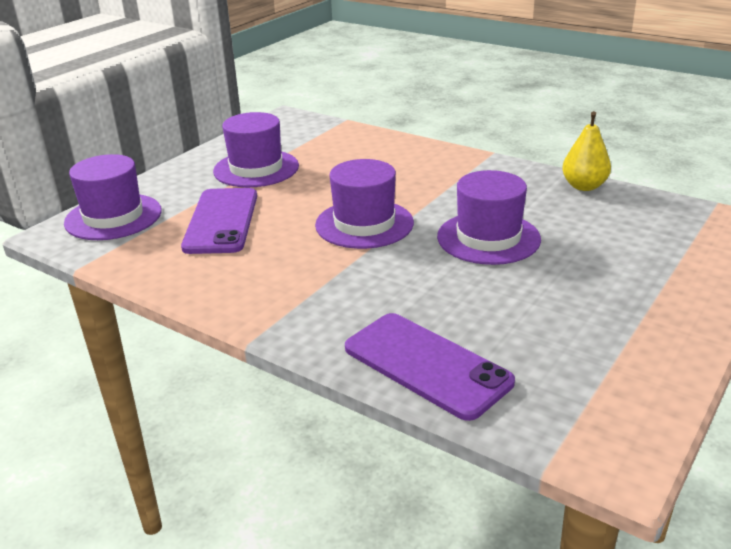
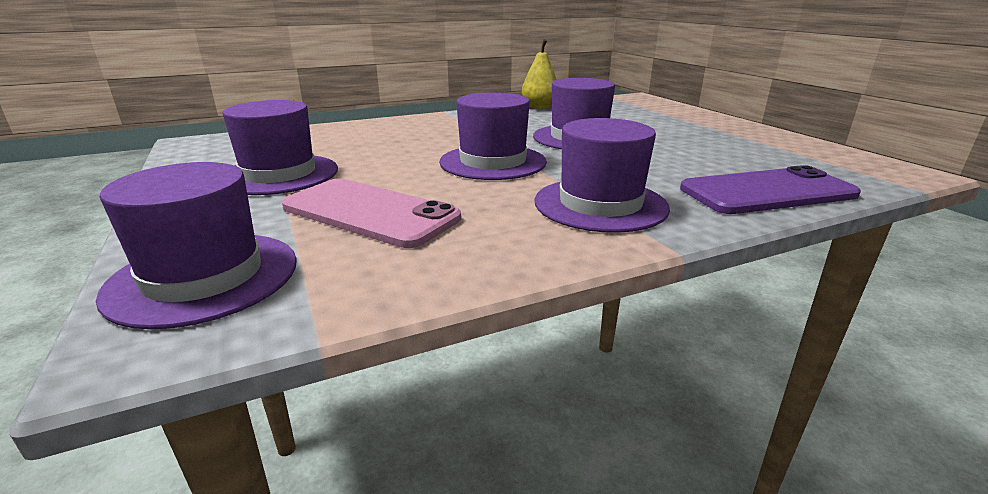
camera: 60 degrees left, 5 degrees down
(221, 221) = (369, 213): purple phone -> pink phone
(312, 292) = (600, 204): none -> purple hat

